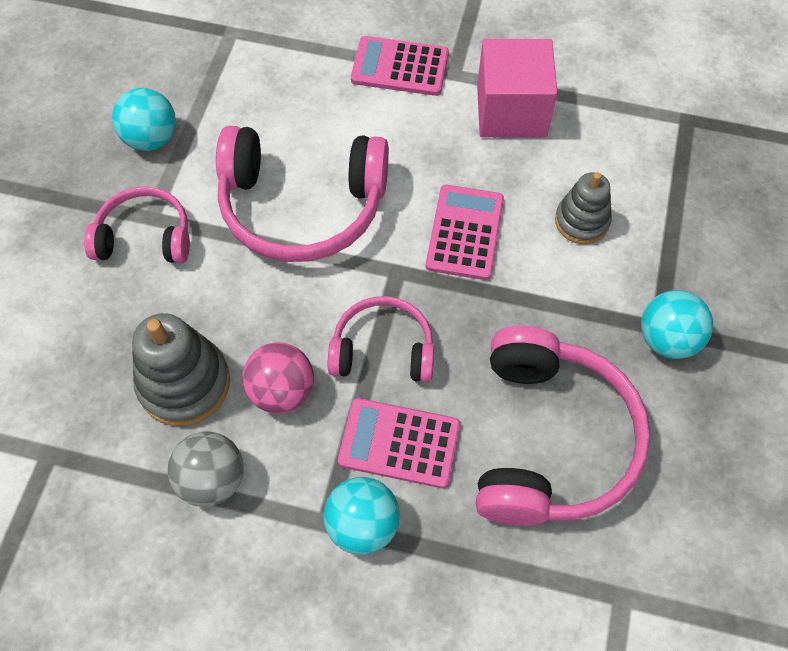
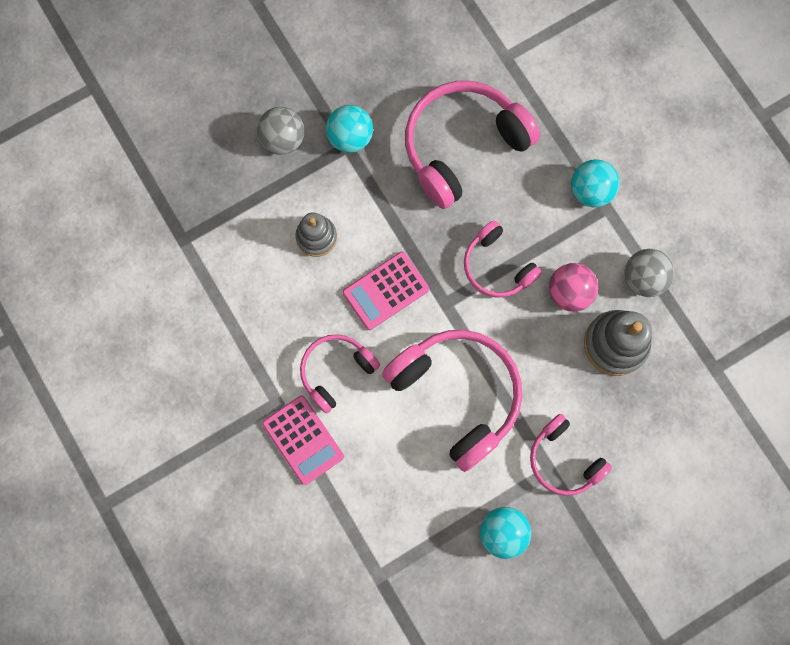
camera: 135 degrees left, 15 degrees up
(399, 443) = (536, 212): pink calculator -> none
(432, 134) = (336, 371): none -> pink headphones
(511, 111) = (273, 342): pink cube -> none
(723, 277) = (283, 139): none -> grey ball

